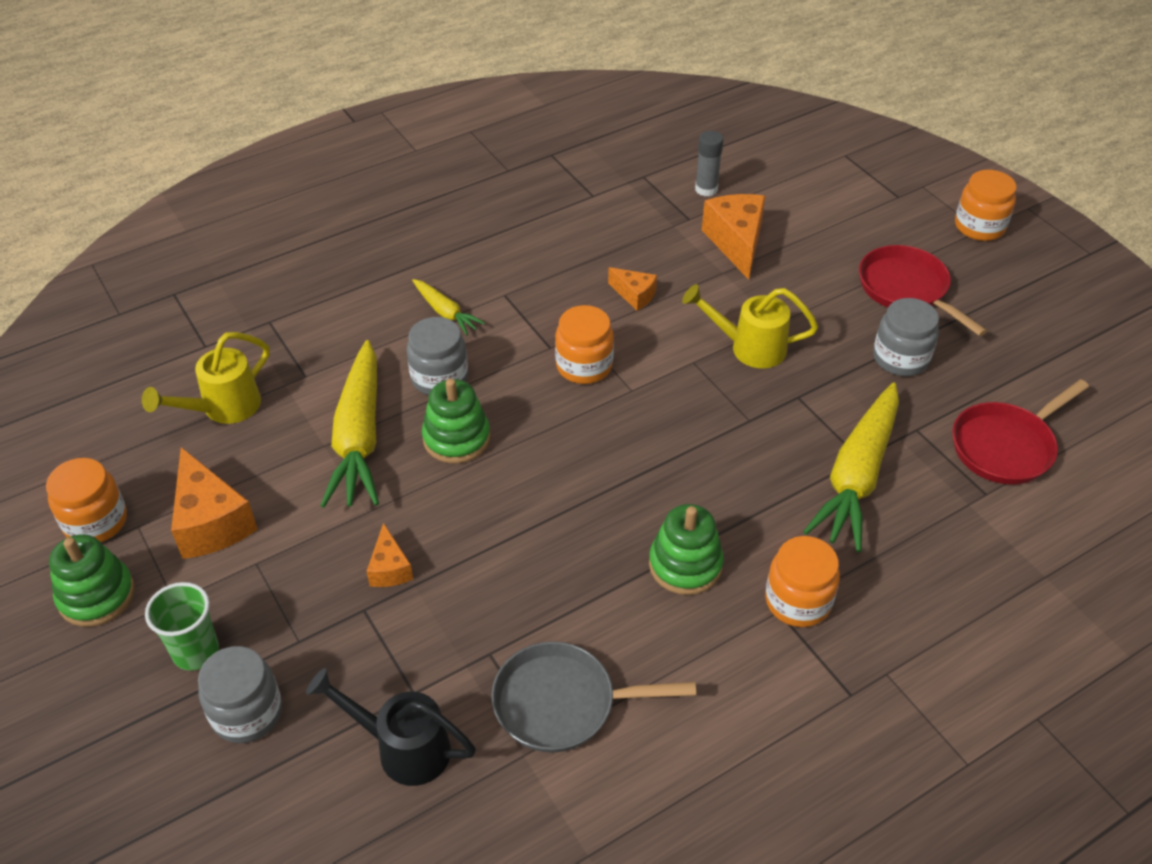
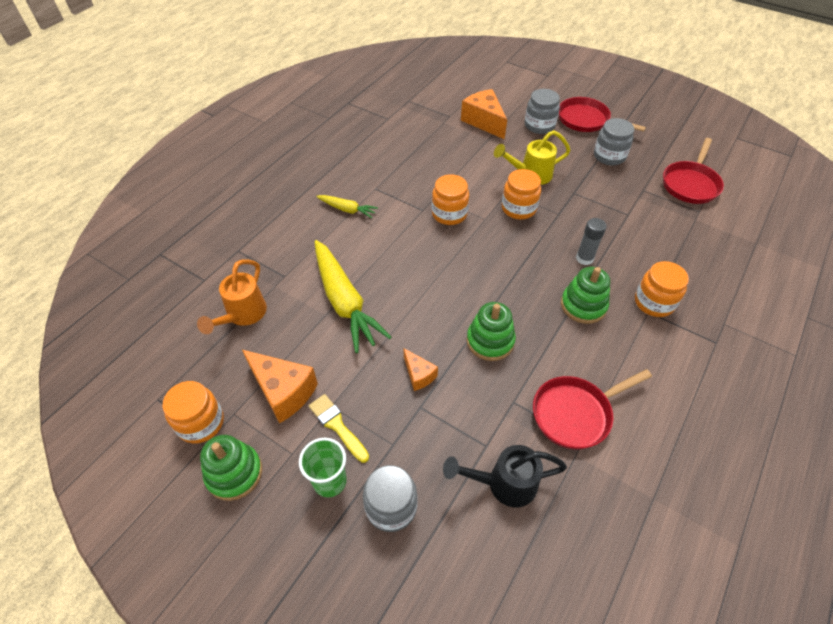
camera: 25 degrees left, 5 degrees up
(222, 409) = (242, 315): yellow watering can -> orange watering can
(247, 590) = (337, 426): none -> yellow brush
(439, 378) = (370, 249): grey jar -> grey jar (539, 125)
(456, 438) = (405, 281): green stacking toy -> green stacking toy (490, 341)
(562, 703) = (575, 413): grey pan -> red pan
(634, 295) = (449, 166): orange cheese -> none
(706, 189) = (447, 98): grey glue stick -> grey glue stick (584, 258)
(857, 476) = (633, 224): yellow carrot -> none
(979, 227) = (597, 79): orange jar -> orange jar (518, 208)

